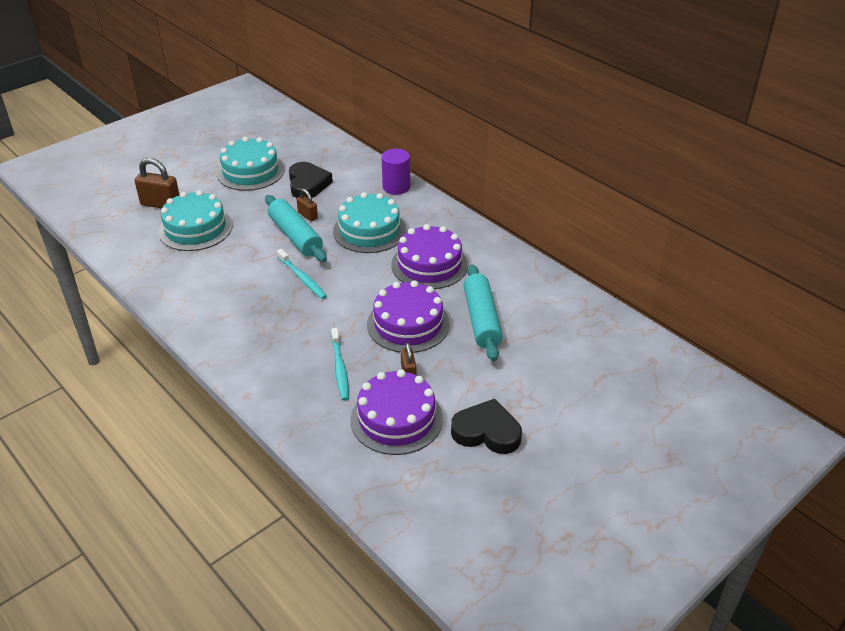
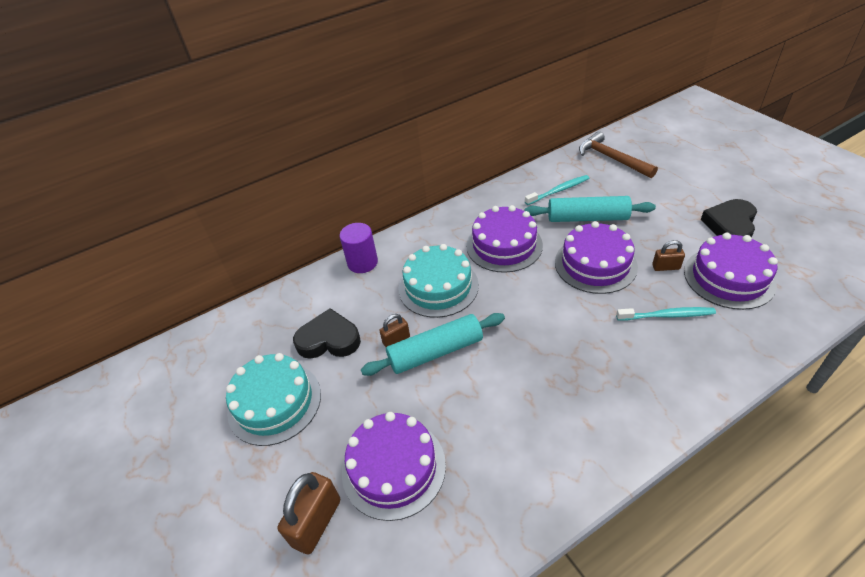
camera: 75 degrees left, 5 degrees up
(195, 228) = (393, 467): turquoise cake -> purple cake
(302, 278) = (518, 345): turquoise toothbrush -> turquoise toothbrush (559, 190)
(604, 342) = (612, 158): none -> brown hammer

